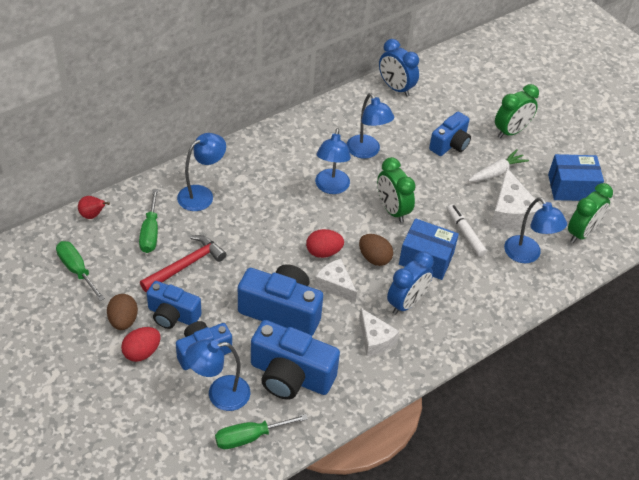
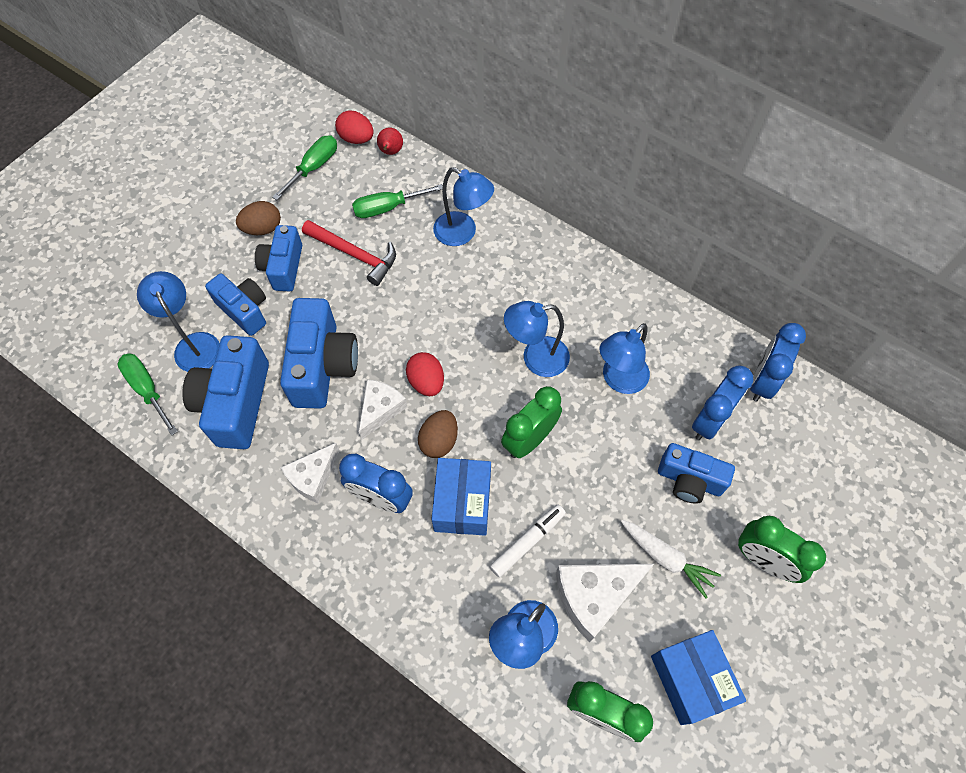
camera: 75 degrees right, 15 degrees up
(142, 352) = (228, 258): red egg -> red egg (356, 139)
(413, 121) = (710, 421): none -> blue clock

